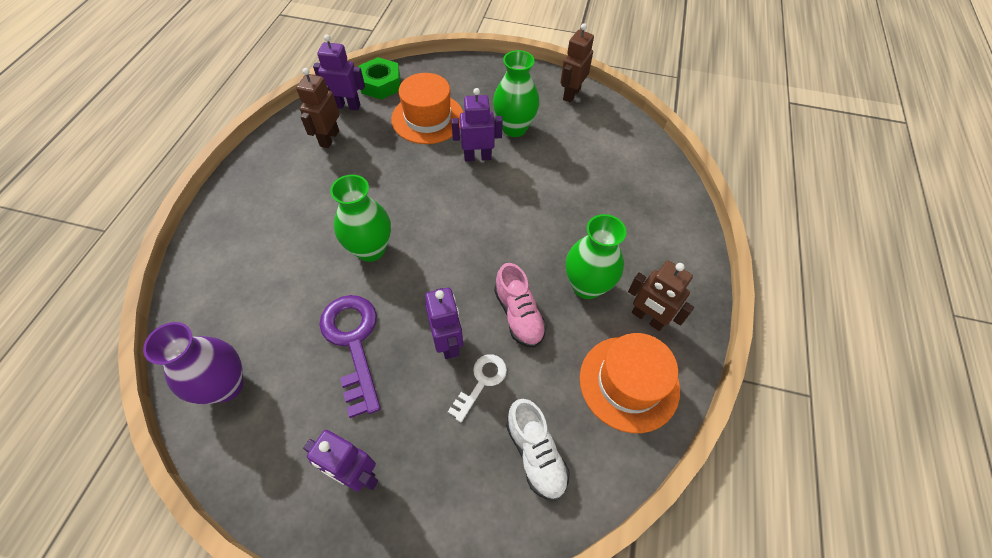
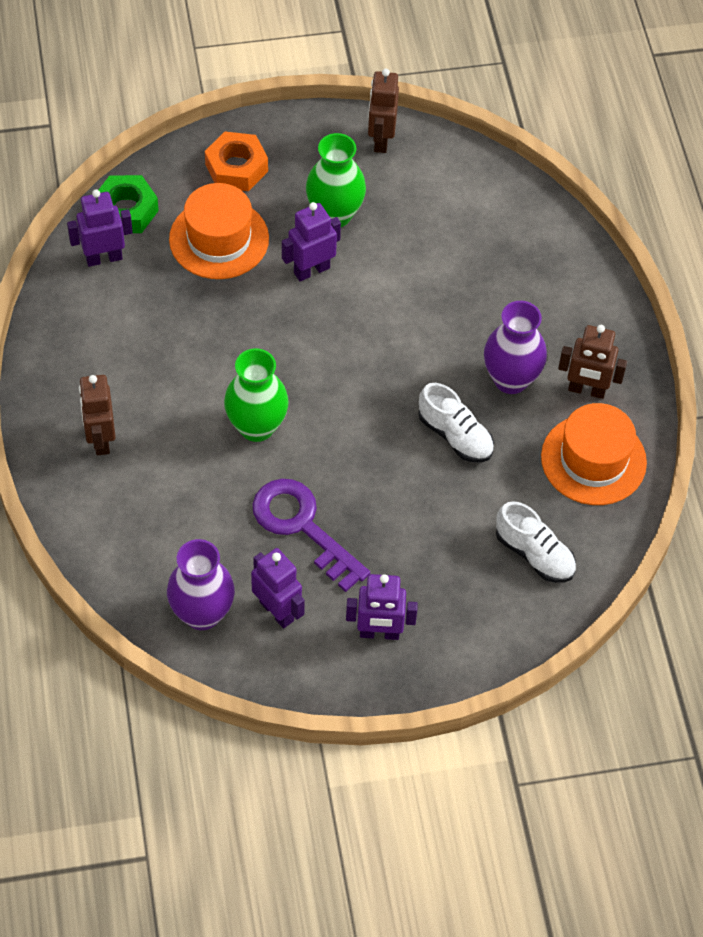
camera: 25 degrees left, 0 degrees up
(329, 138) = (113, 311): brown robot -> brown robot (100, 439)
(448, 342) = (398, 490): purple robot -> purple robot (277, 611)
(466, 82) = (236, 168): none -> orange nut
(481, 382) = (452, 513): white key -> none
(518, 315) = (455, 436): pink shoe -> white shoe
(587, 286) = (510, 379): green vase -> purple vase

